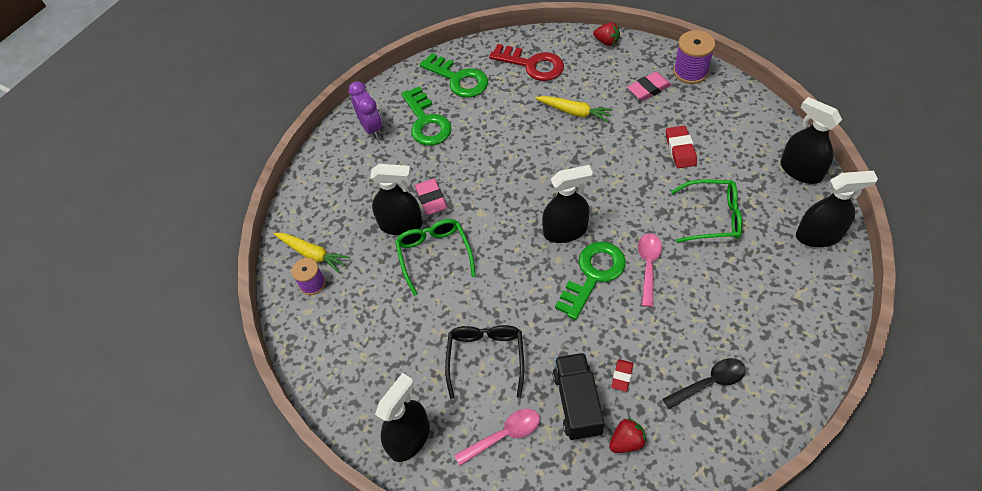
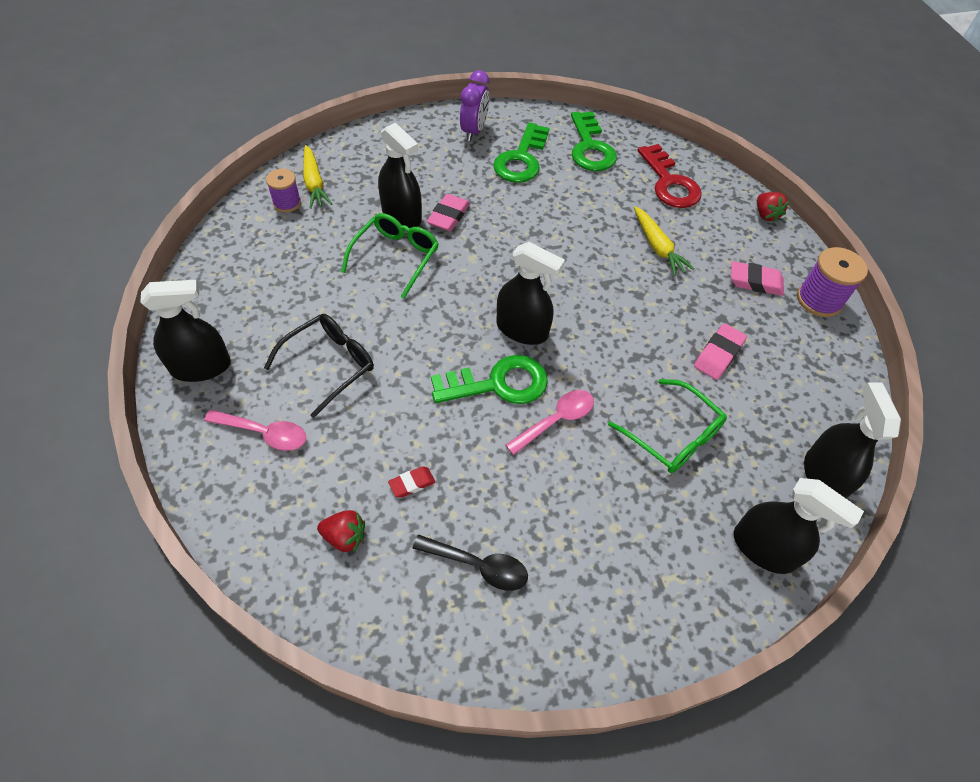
camera: 35 degrees right, 0 degrees up
(577, 403) = (349, 467): black truck -> none
(680, 149) = (718, 354): red eraser -> pink eraser

